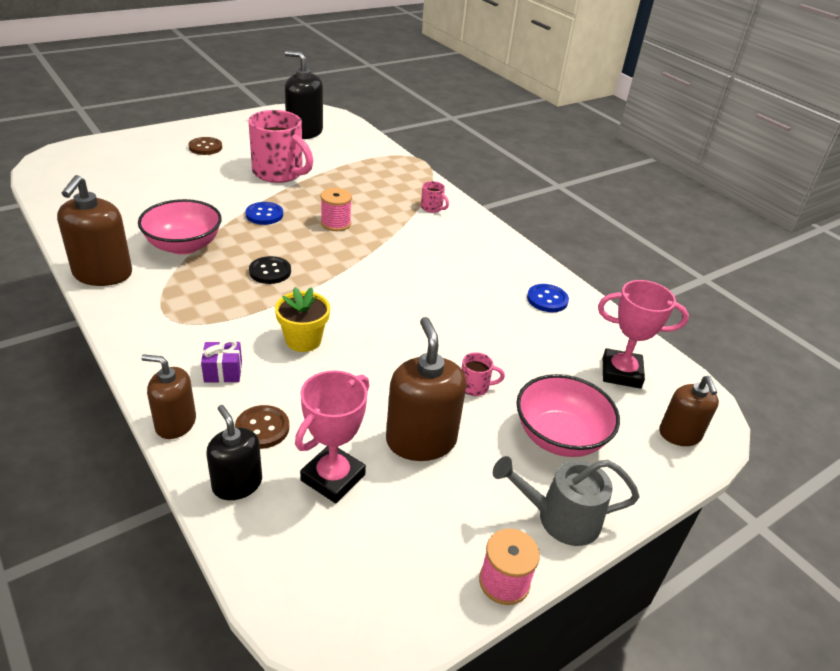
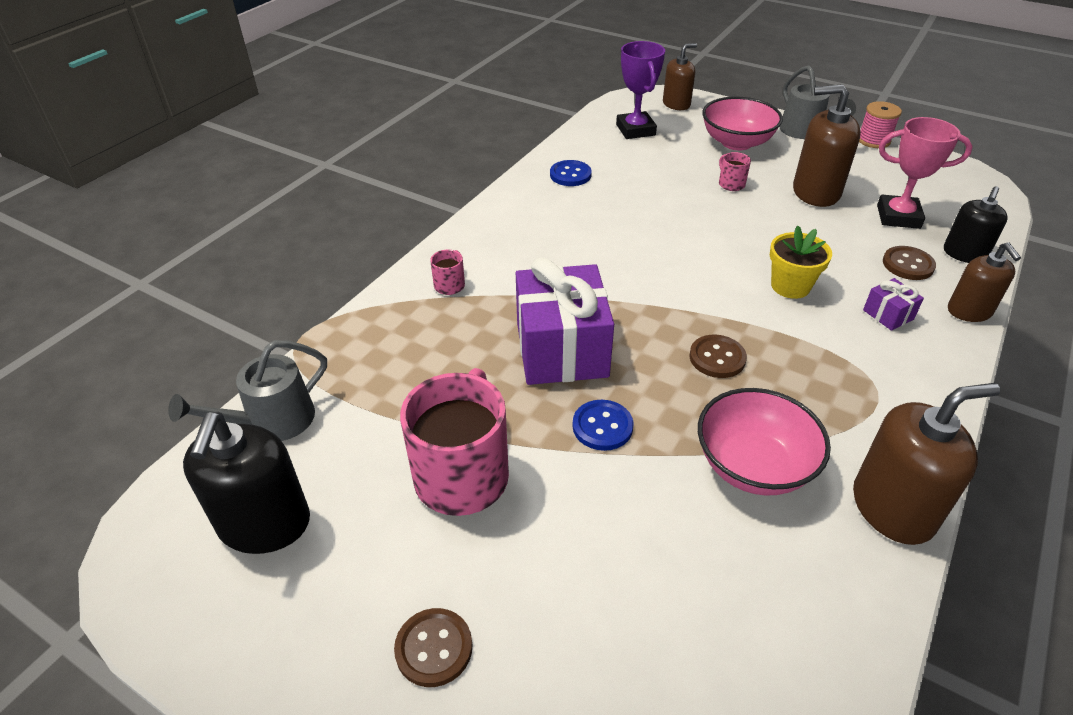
camera: 110 degrees left, 5 degrees up
(270, 271) = (717, 358): black button -> brown button
(335, 223) = (561, 349): pink spool -> purple gift
(364, 143) = (272, 422): none -> grey watering can
(421, 440) = (815, 192): brown soap dispenser -> brown soap dispenser turned 45 degrees clockwise
(621, 373) = (635, 130): pink trophy -> purple trophy

